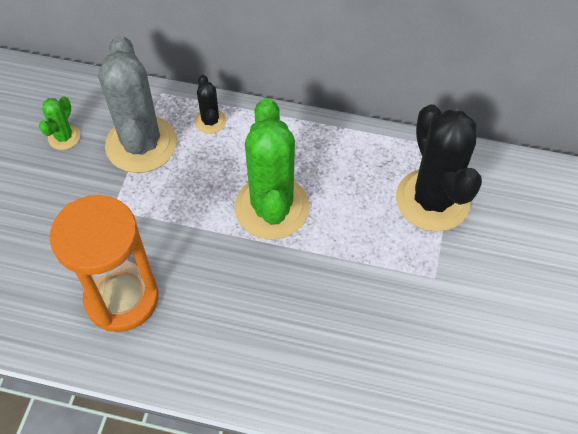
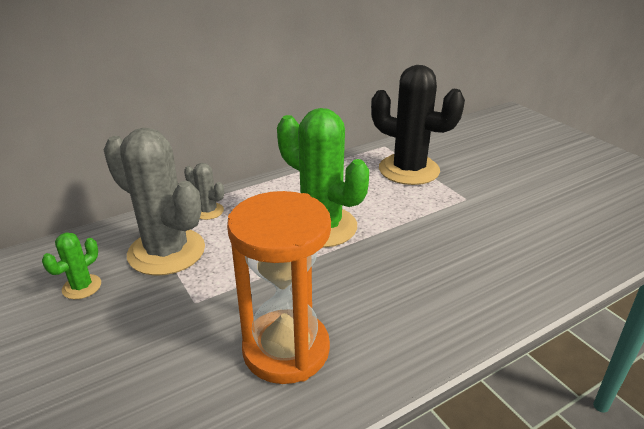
camera: 45 degrees left, 25 degrees down
(64, 137) = (82, 287): green cactus -> green cactus turned 60 degrees clockwise
(210, 121) = (208, 211): black cactus -> grey cactus

